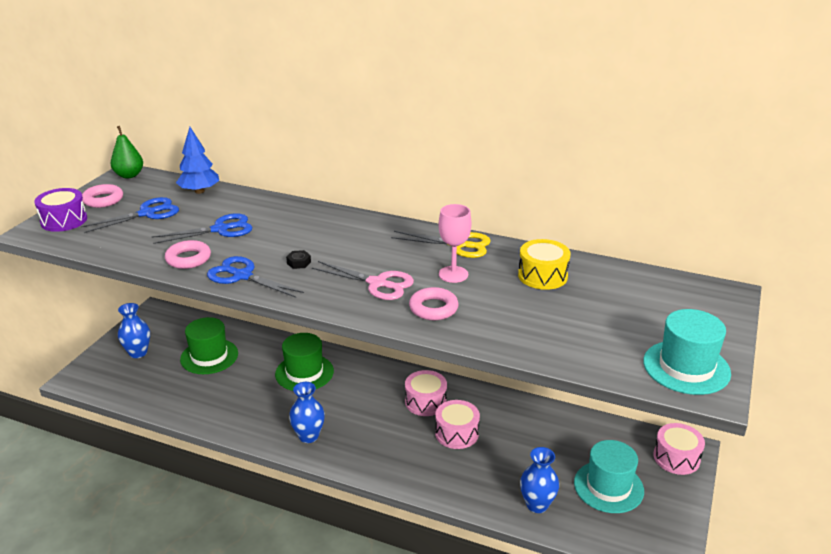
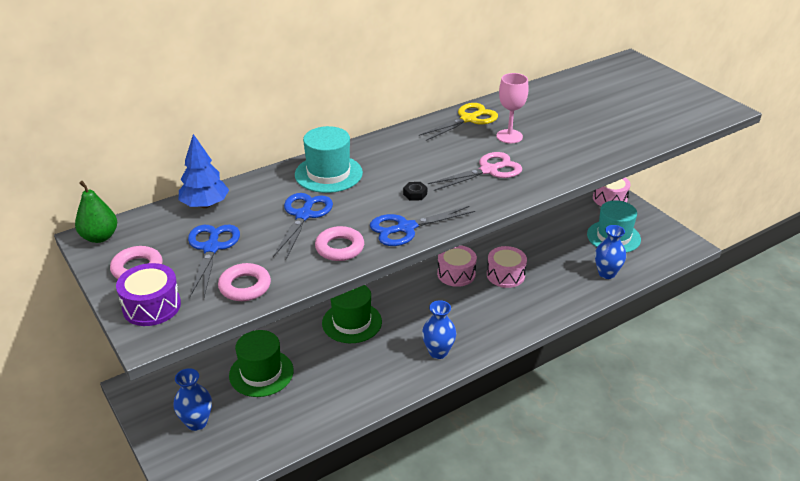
camera: 55 degrees left, 5 degrees up
(433, 308) = (548, 160): pink ring -> pink ring (245, 286)
(542, 276) = (547, 106): yellow drum -> none
(686, 367) = (696, 105): turquoise hat -> turquoise hat (328, 174)

